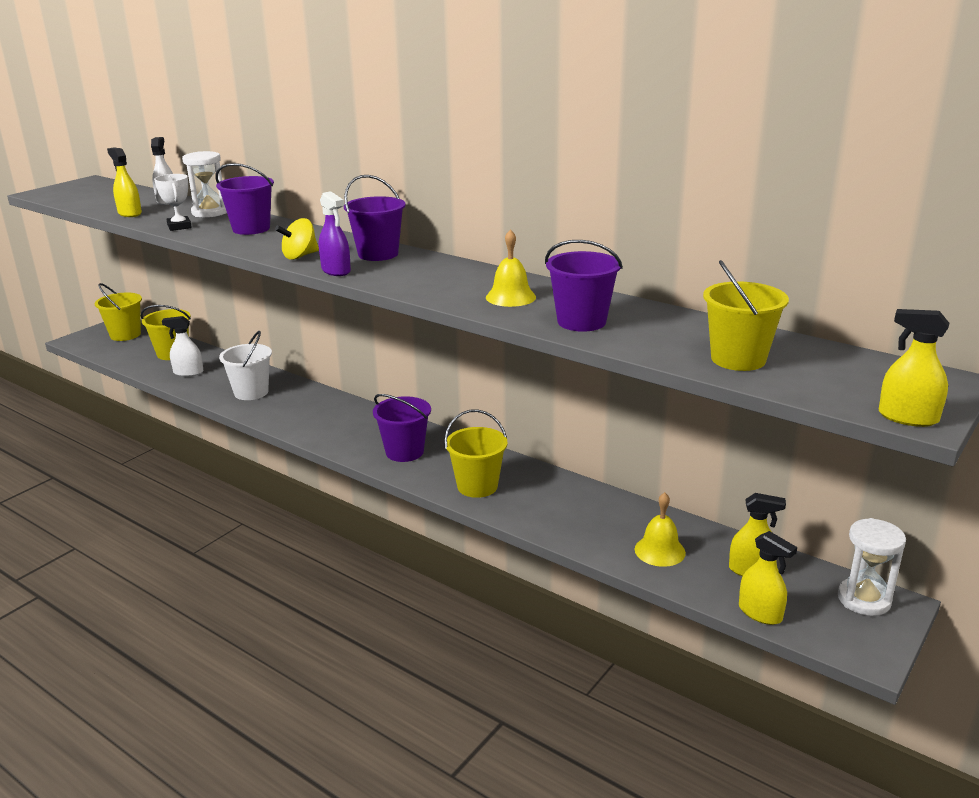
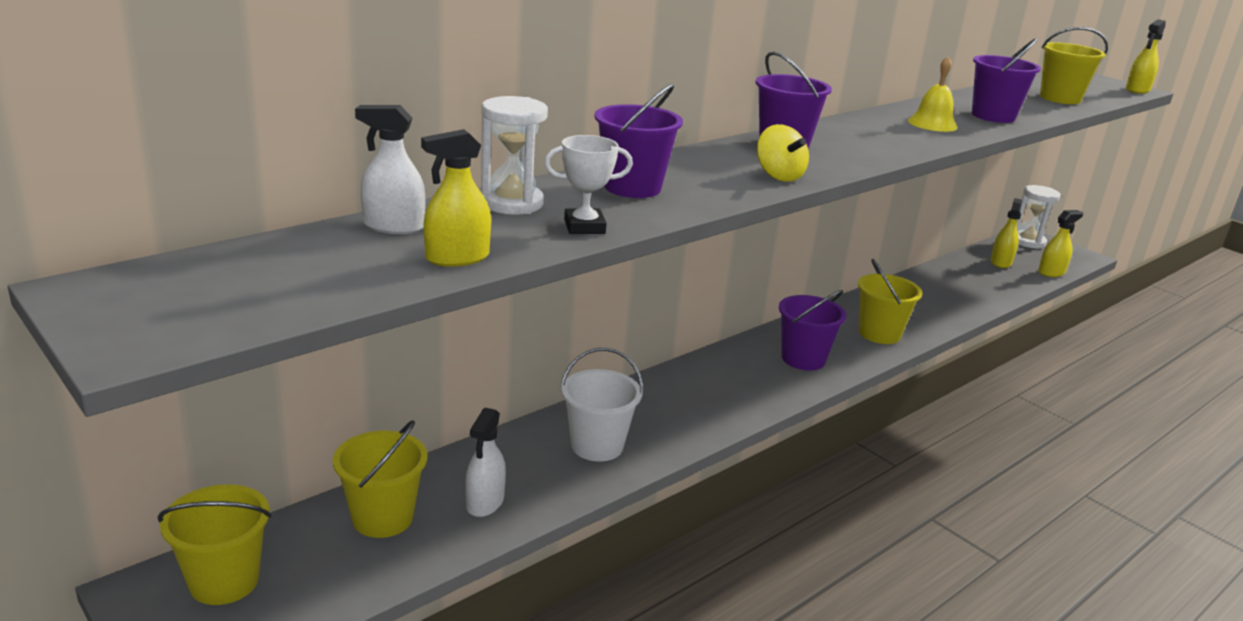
camera: 80 degrees left, 0 degrees up
(336, 271) = (841, 167): purple spray bottle -> none
(659, 551) = (980, 284): yellow bell -> none

